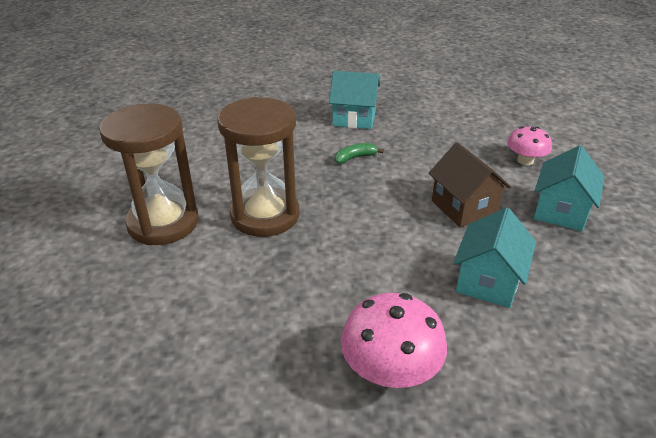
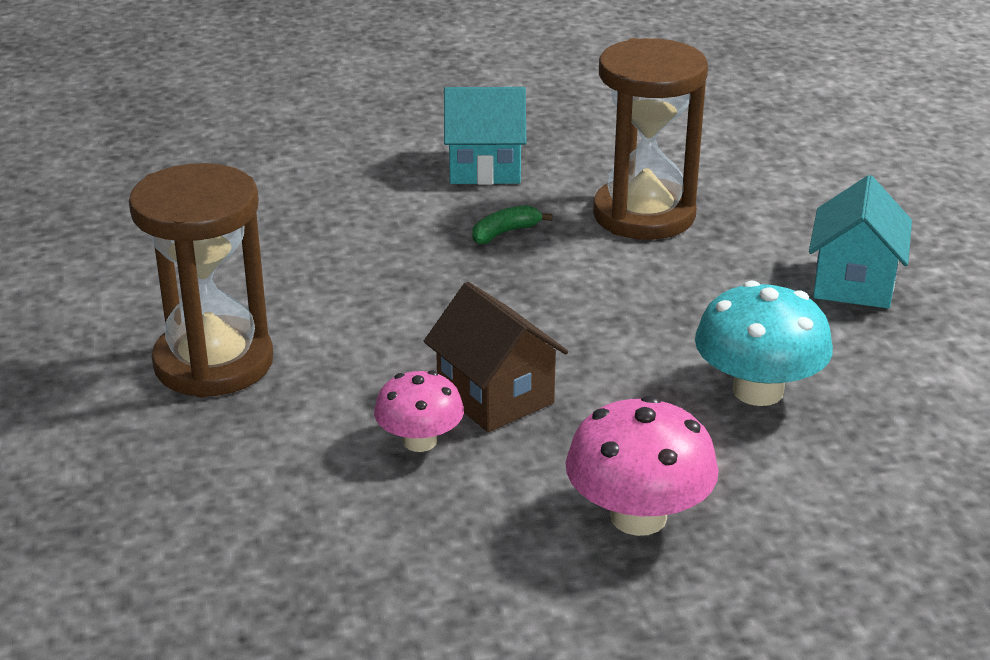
camera: 10 degrees left, 5 degrees down
(265, 215) = (381, 335): brown hourglass -> brown hourglass (644, 215)
(463, 207) = (701, 292): brown house -> brown house (495, 397)
(488, 281) = (758, 390): turquoise house -> turquoise mushroom
(525, 160) = (788, 212): pink mushroom -> pink mushroom (420, 441)

